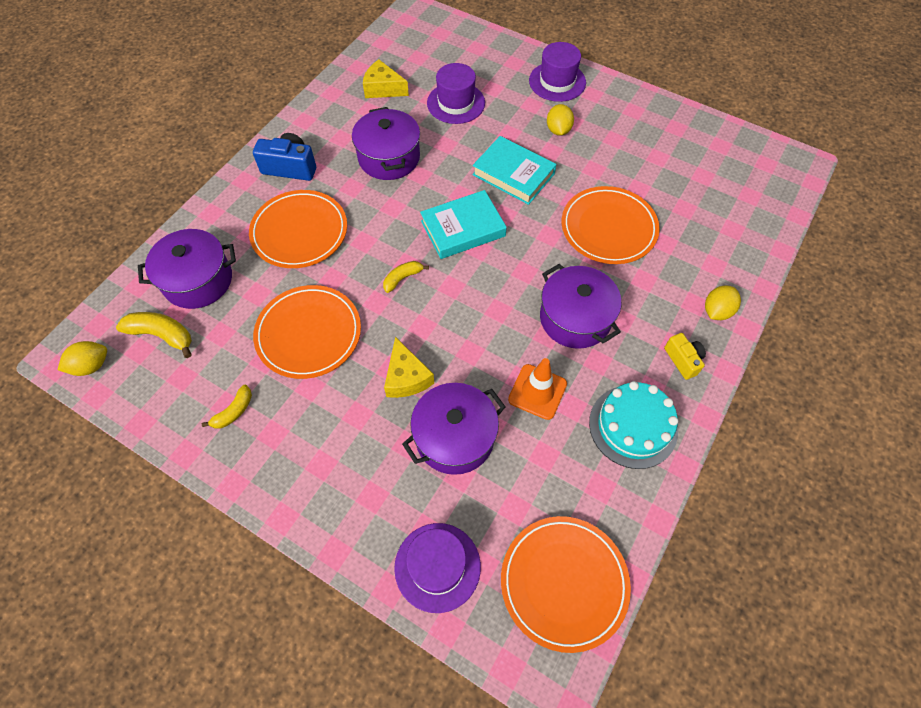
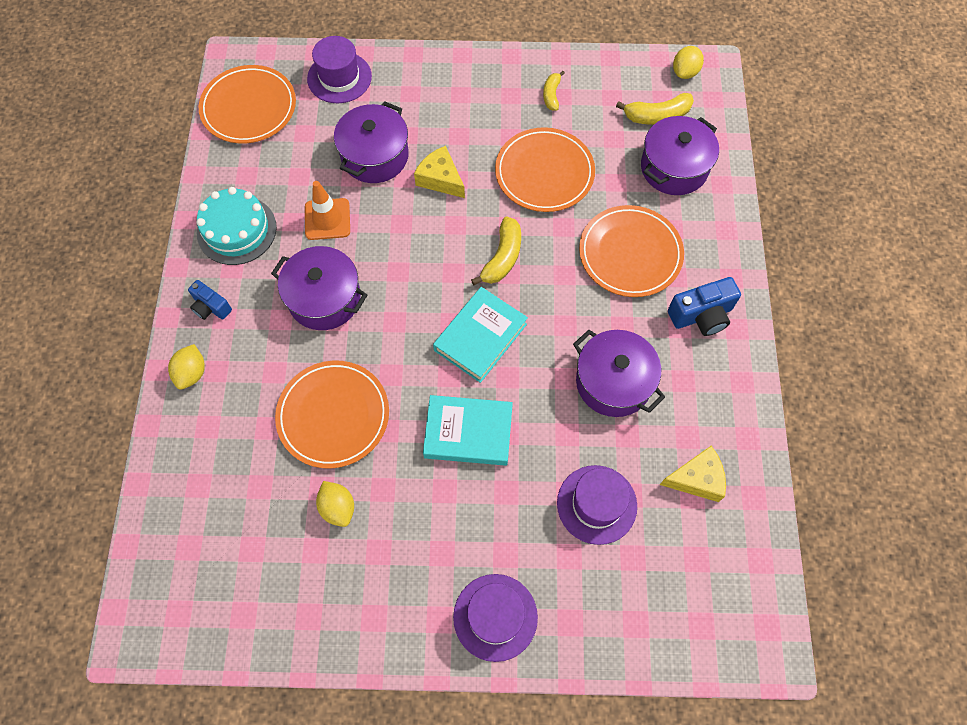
camera: 150 degrees right, 5 degrees up
(402, 278) = (502, 257): yellow banana -> yellow banana, size x1.57
(558, 130) = (451, 528): yellow lemon -> yellow lemon (338, 507)
(683, 360) = (211, 307): yellow camera -> blue camera

